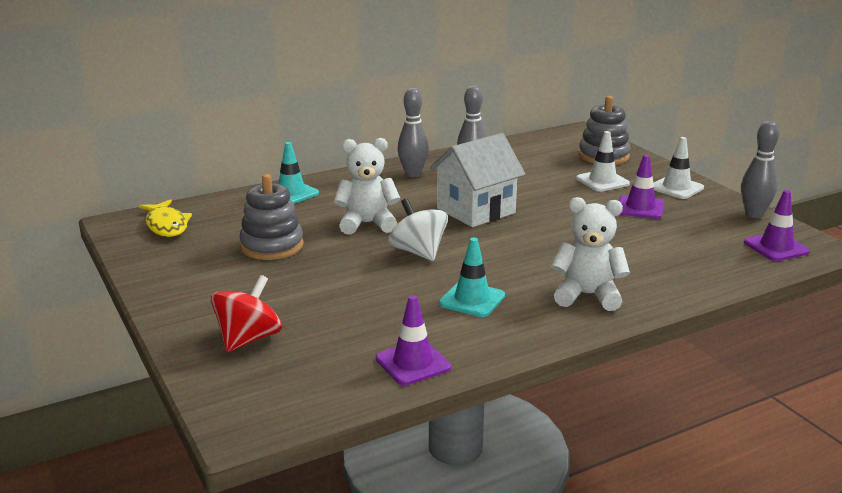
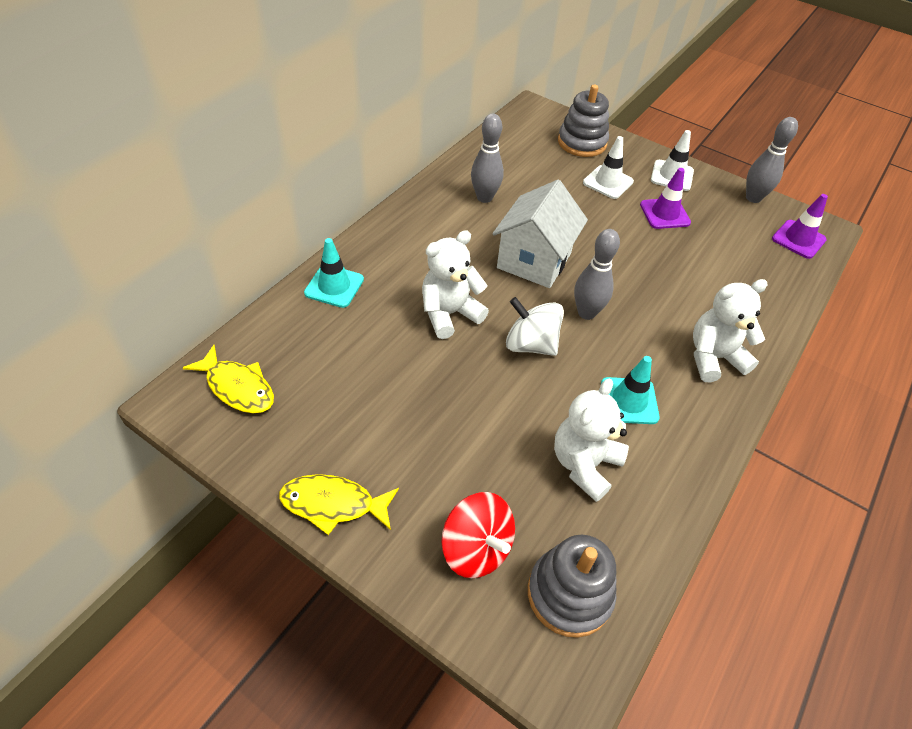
camera: 30 degrees left, 25 degrees up
(169, 292) = (333, 504): none -> yellow fish
(248, 339) = (476, 548): red spinning top -> red spinning top turned 135 degrees clockwise
(272, 246) = (382, 384): grey stacking toy -> grey stacking toy (569, 594)
(389, 322) = (584, 464): none -> white teddy bear
(413, 174) = (433, 217): grey bowling pin -> grey bowling pin (586, 313)
(413, 363) = (649, 518): purple traffic cone -> none

